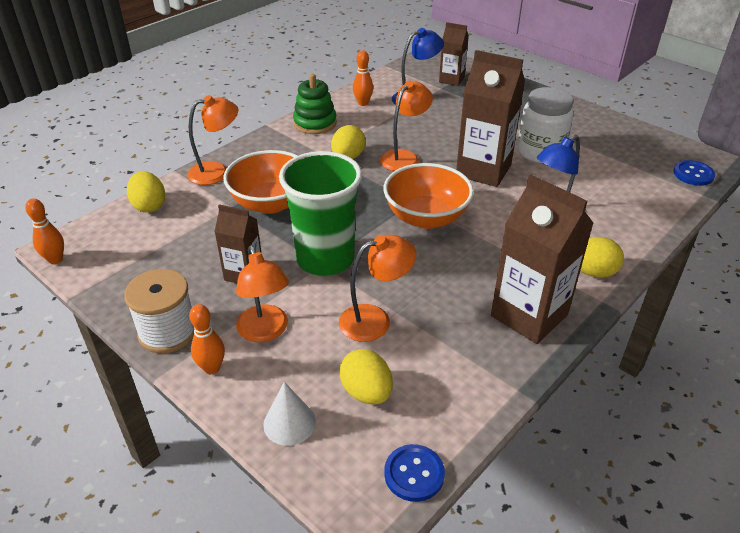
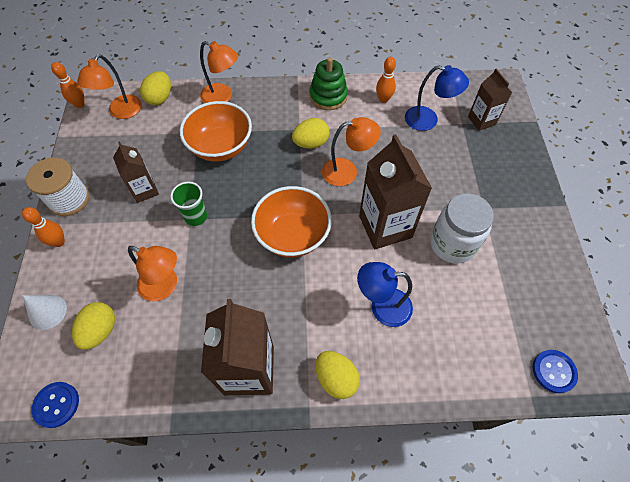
camera: 45 degrees right, 20 degrees up
(265, 331) = (107, 241): orange lamp -> orange lamp (121, 112)
(325, 259) = (196, 217): green cup -> green cup, size x0.49

